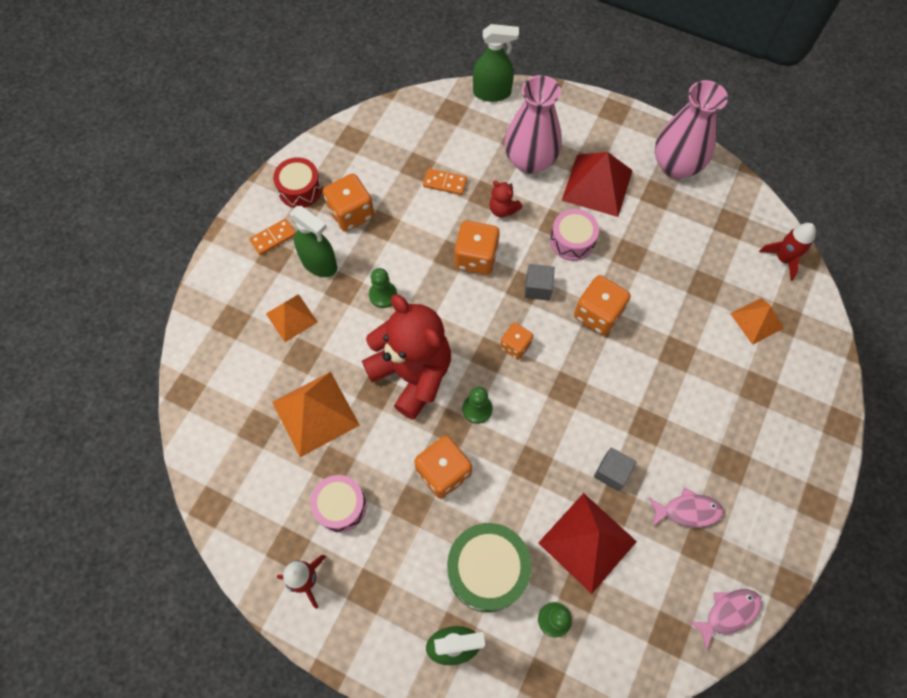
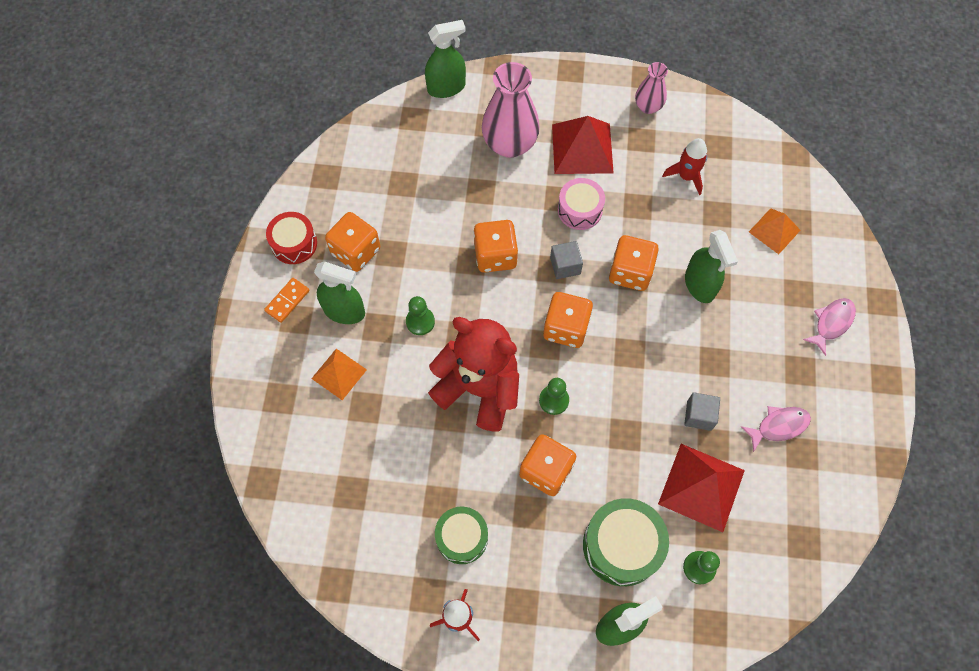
camera: 20 degrees left, 0 degrees up
(315, 413) = (401, 458): orange pyramid -> none
(340, 506) = (462, 537): pink drum -> green drum
(445, 183) = (436, 192): orange domino -> none
(503, 209) = (502, 200): red teddy bear -> none
(515, 346) = (566, 328): orange dice -> orange dice, size x1.62
(661, 348) = (699, 285): none -> green spray bottle
(676, 165) = (648, 106): pink vase -> pink vase, size x0.55
(728, 613) = (847, 504): pink fish -> pink fish (831, 323)
(783, 259) = (776, 165): red rocket -> red rocket (686, 176)

